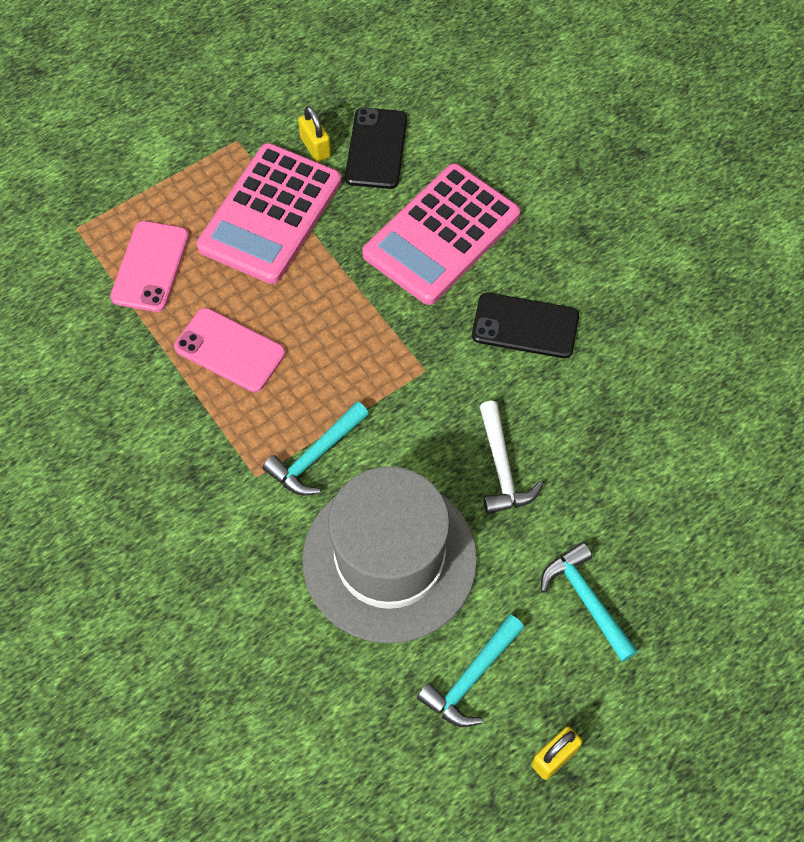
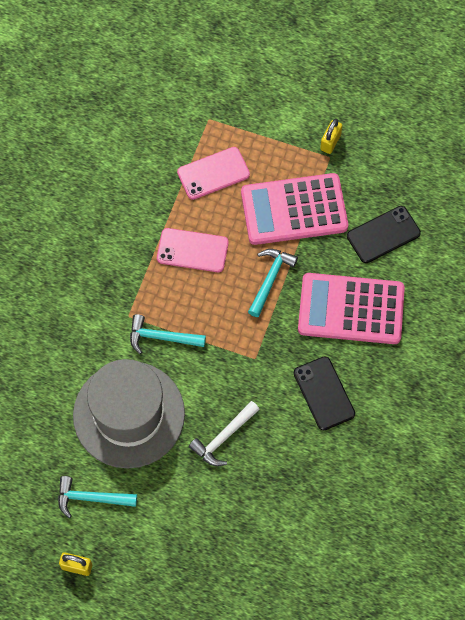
camera: 55 degrees right, 5 degrees up
(230, 350) = (192, 250): pink phone -> pink phone turned 75 degrees counterclockwise
(315, 147) = (358, 201): yellow padlock -> yellow padlock (330, 142)
(586, 600) = (176, 530): turquoise hammer -> turquoise hammer (270, 279)

